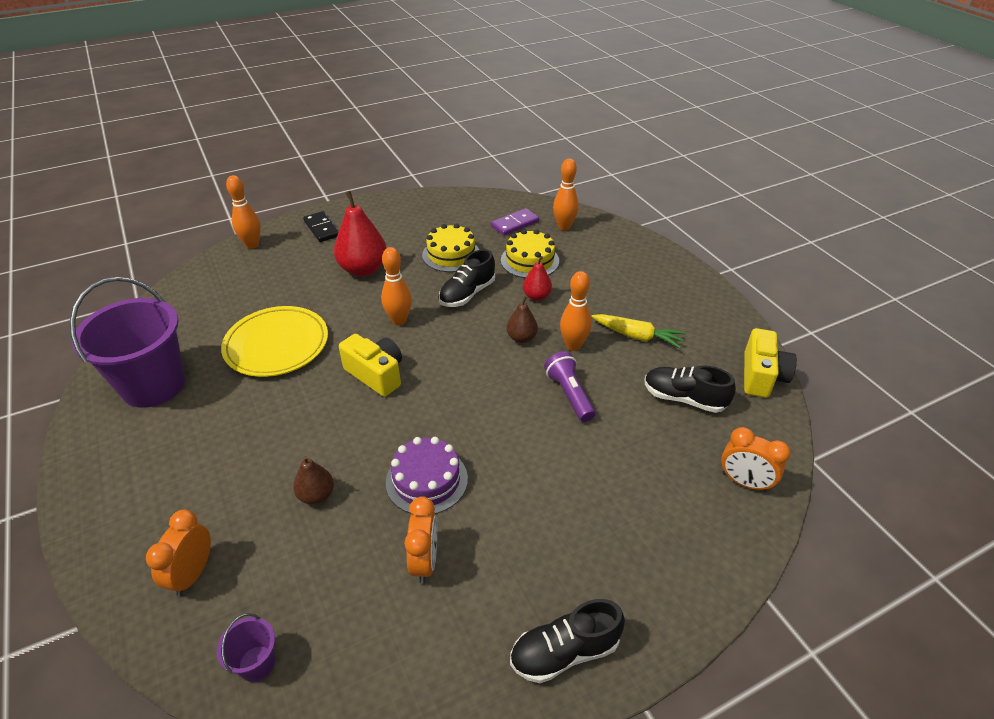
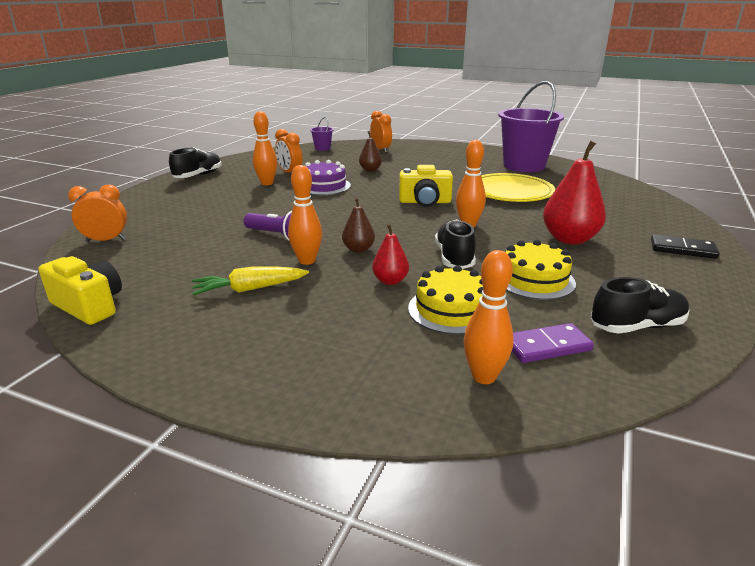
camera: 140 degrees right, 15 degrees down
(252, 245) = (681, 219): orange bowling pin -> orange bowling pin (267, 183)
(515, 224) = (547, 346): purple domino -> purple domino turned 60 degrees clockwise
(684, 398) = (174, 264): black shoe -> black shoe (637, 326)
(761, 376) = (89, 306): yellow camera -> yellow camera turned 150 degrees clockwise

